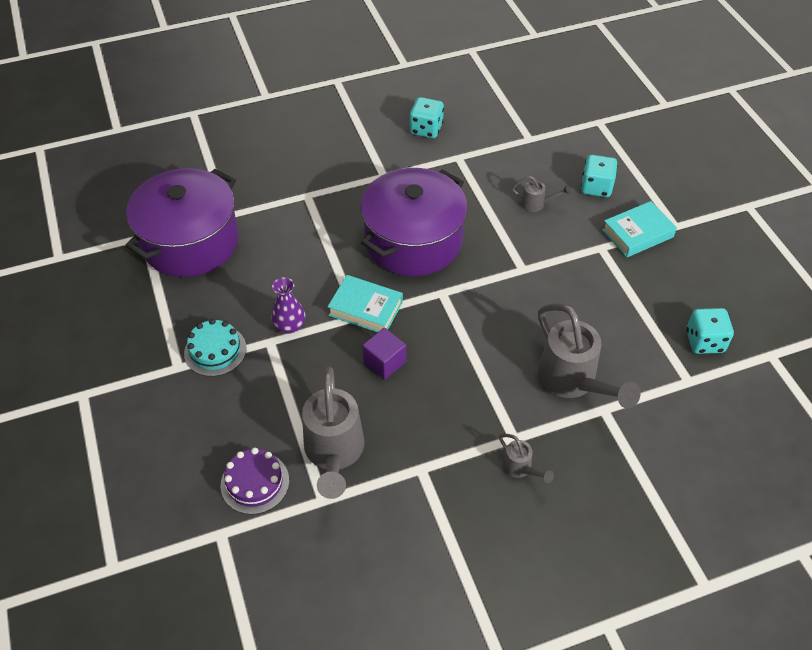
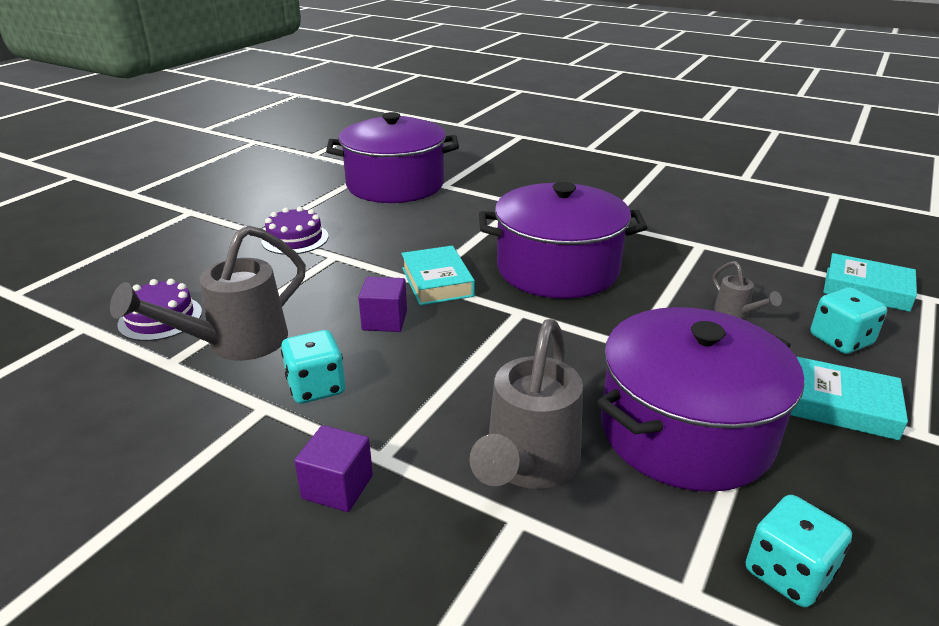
camera: 50 degrees right, 20 degrees down
(215, 350) = (295, 239): turquoise cake -> purple cake
(290, 326) = (365, 256): purple vase -> none
(426, 129) = (698, 217): turquoise dice -> turquoise dice (316, 387)
(520, 469) = (337, 487): grey watering can -> purple cube
(569, 135) = (866, 289): none -> turquoise book
(603, 304) = (685, 431): none -> purple pot

